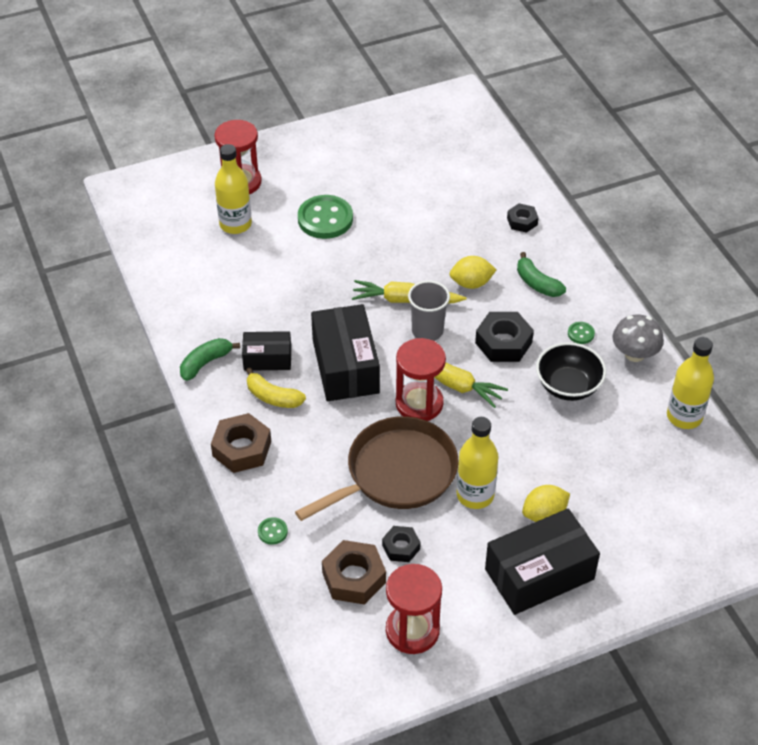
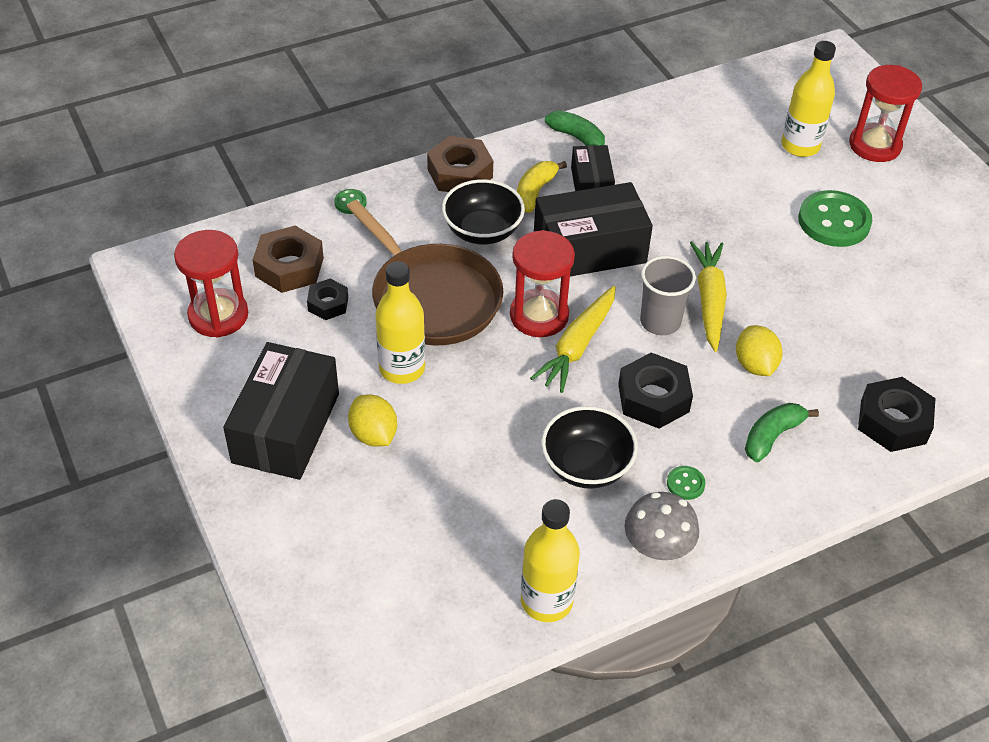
camera: 85 degrees right, 0 degrees up
(318, 435) = (482, 231): none -> black bowl
(522, 221) = (893, 422): black nut -> black nut, size x1.68
(539, 574) = (286, 428): black box -> black box turned 45 degrees clockwise

